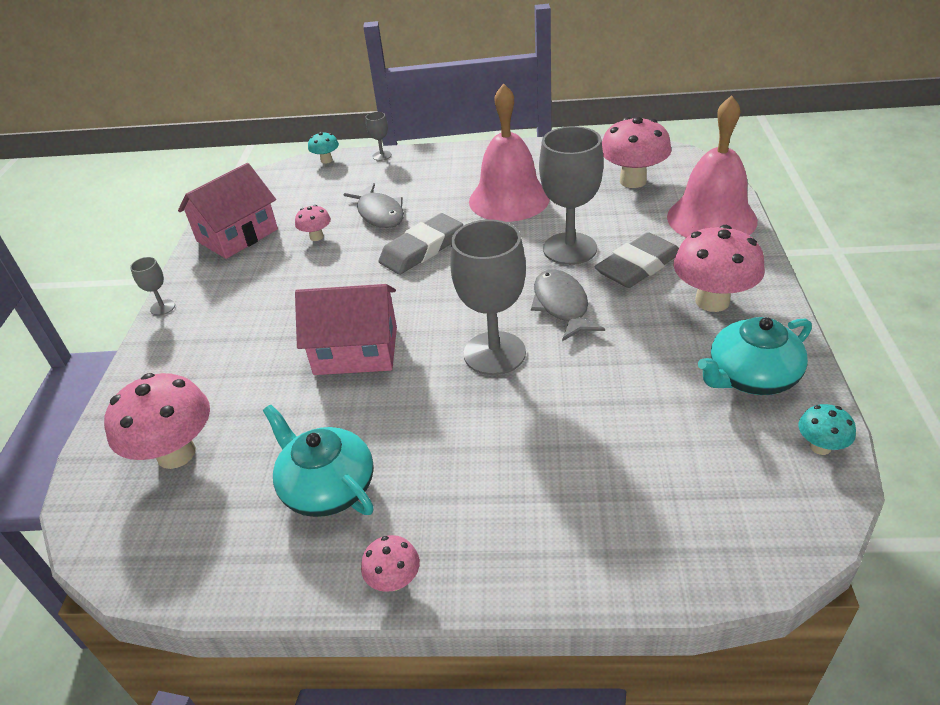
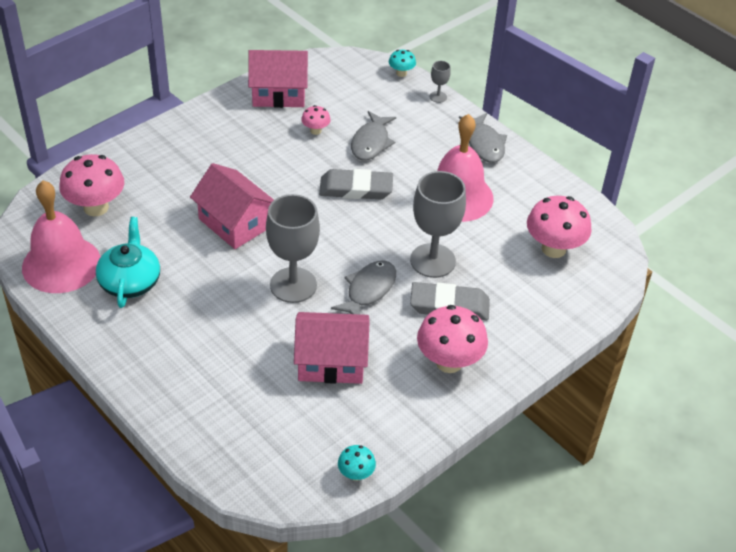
camera: 40 degrees right, 5 degrees up
(162, 307) = (186, 114): grey goblet -> none
(394, 580) = (100, 346): pink mushroom -> none
(469, 159) = (484, 144): none -> grey fish
(632, 380) = (331, 361): none -> pink house
(711, 218) = (549, 316): pink bell -> pink bell (61, 264)
(751, 377) = (389, 415): turquoise teapot -> none

